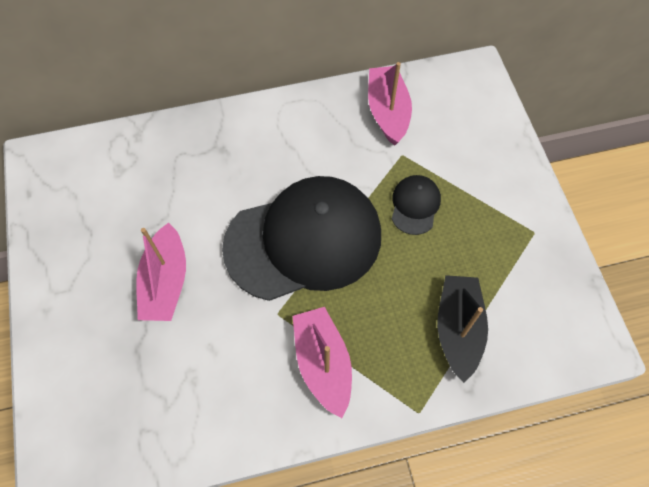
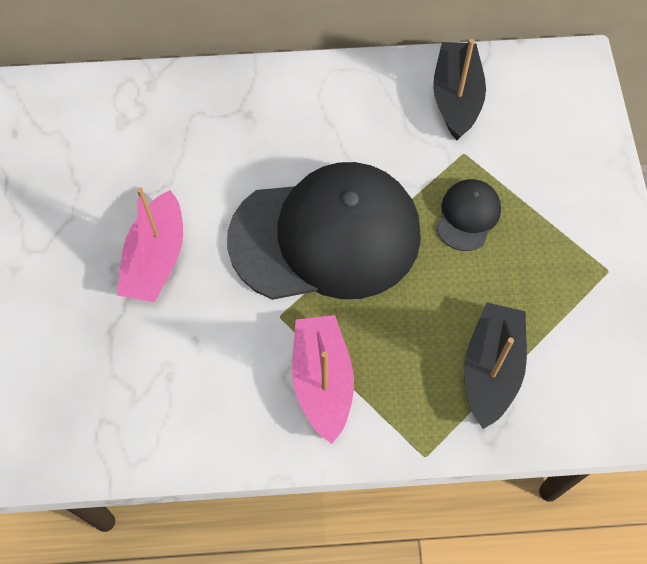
camera: 10 degrees right, 0 degrees up
(388, 112) = (456, 98): pink boat -> black boat

